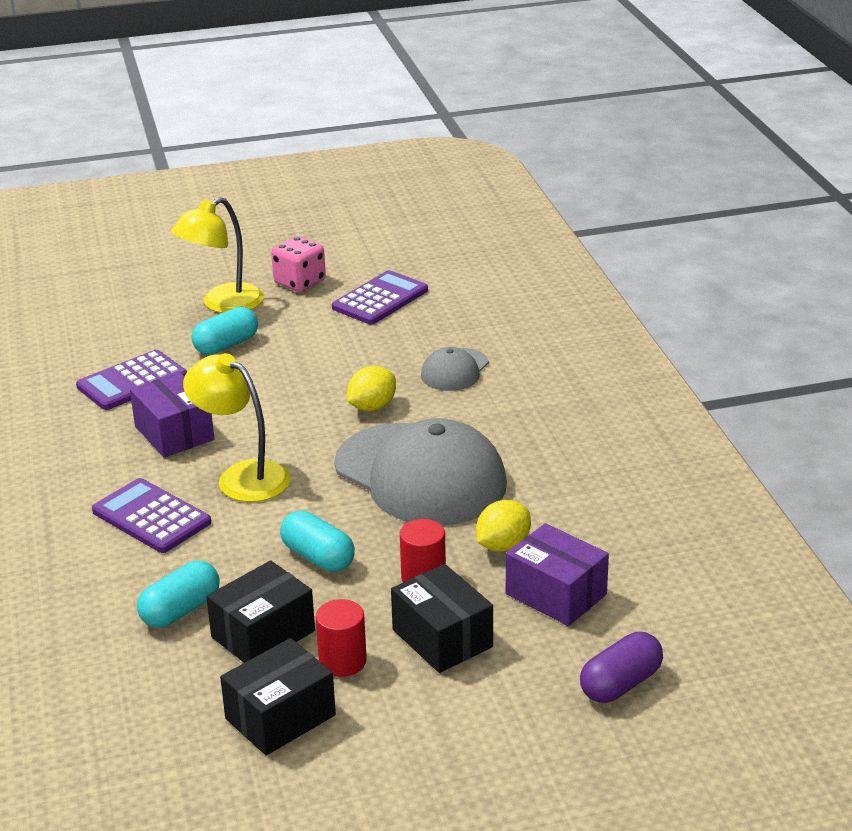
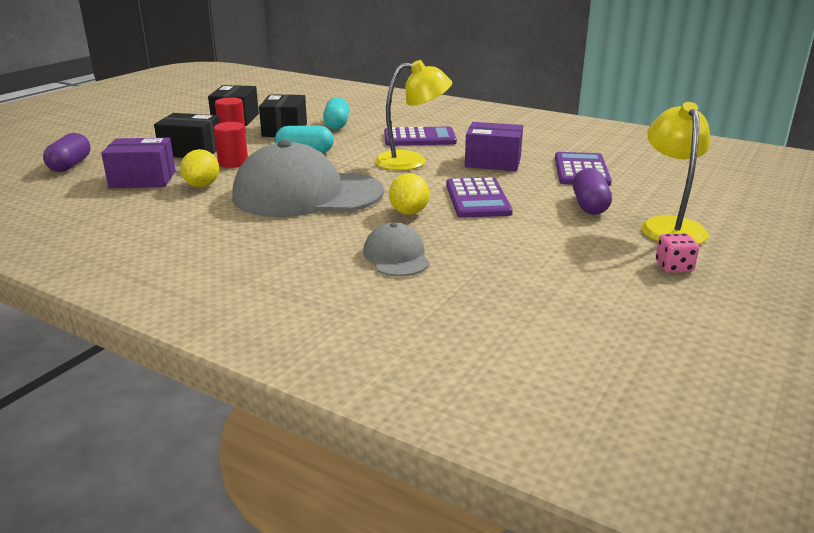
camera: 135 degrees right, 5 degrees down
(226, 345) = (589, 205): turquoise capsule -> purple capsule
(299, 282) = (674, 267): pink dice -> pink dice, size x0.63
(380, 299) = (579, 284): purple calculator -> purple calculator (477, 199)

